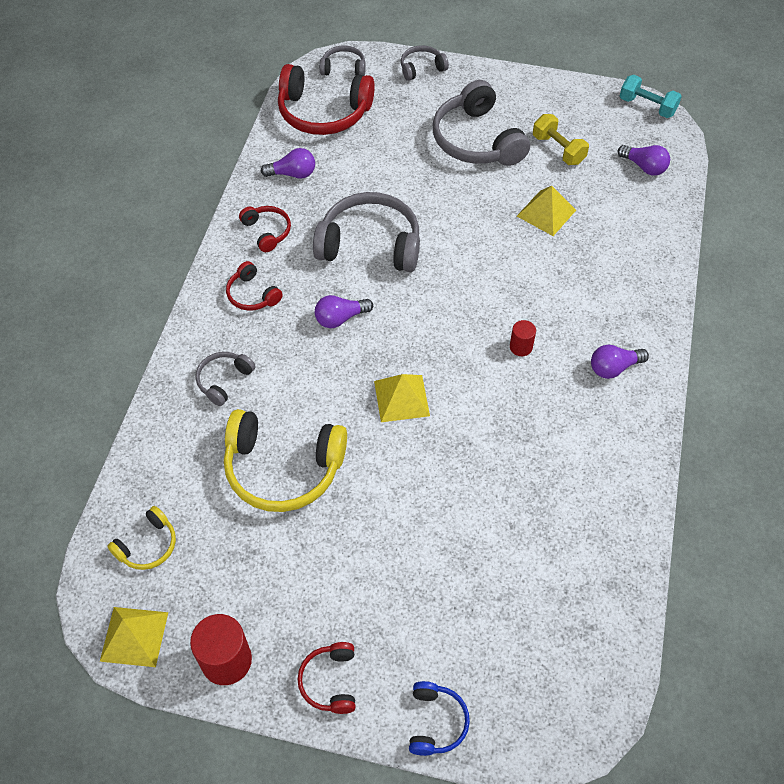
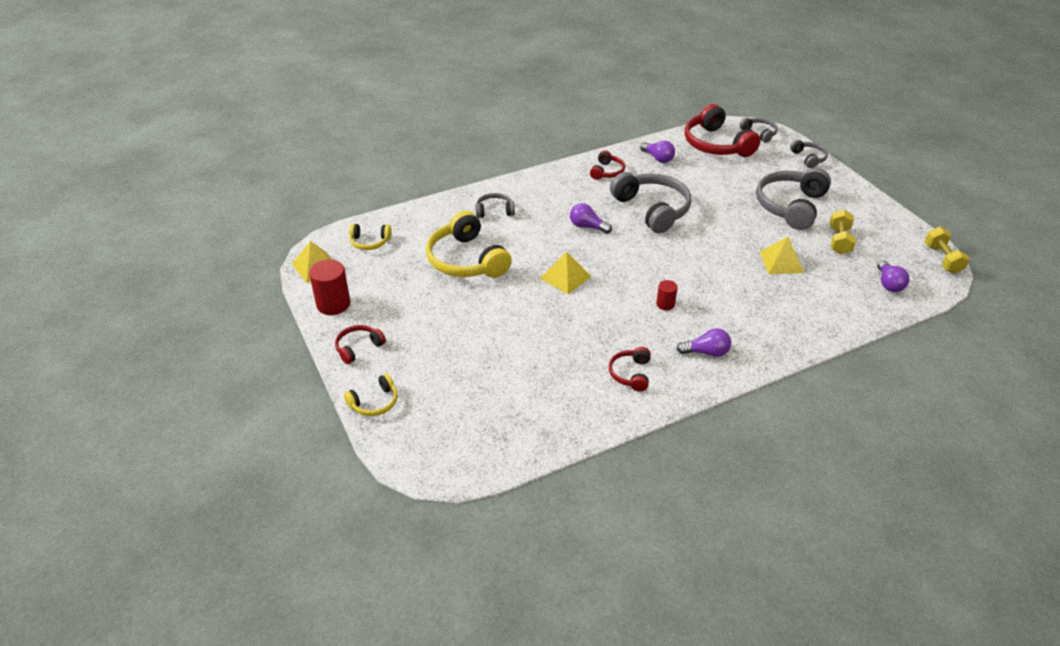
camera: 50 degrees right, 15 degrees down
(252, 295) = (560, 190): red headphones -> red headphones (630, 374)
(421, 68) = (808, 158): grey headphones -> grey headphones turned 45 degrees clockwise
(436, 722) = (374, 402): blue headphones -> yellow headphones
(613, 368) = (706, 352): purple light bulb -> purple light bulb turned 150 degrees clockwise
(647, 106) = (942, 259): turquoise dumbbell -> yellow dumbbell

